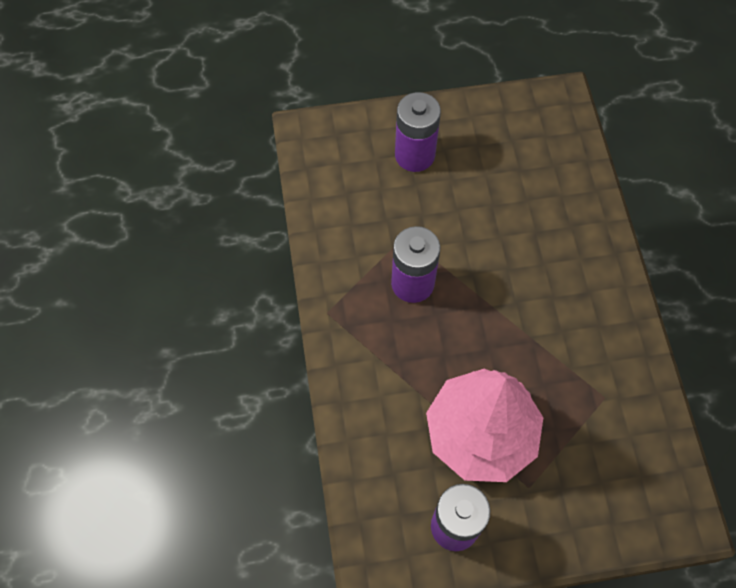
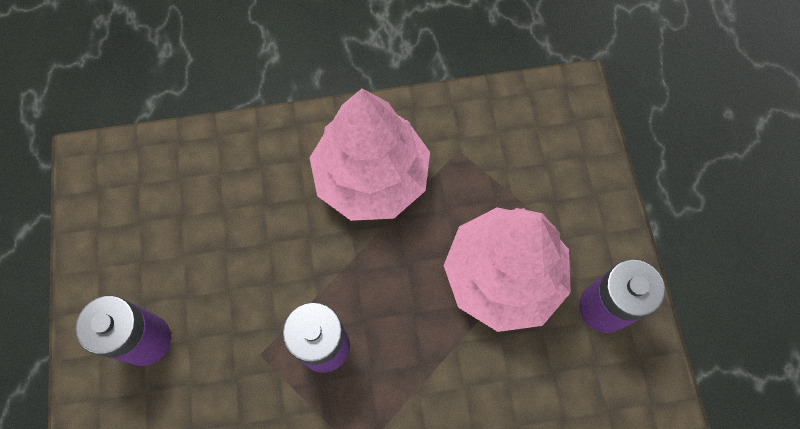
camera: 90 degrees left, 5 degrees up
(569, 318) = (371, 177): none -> pink tree

